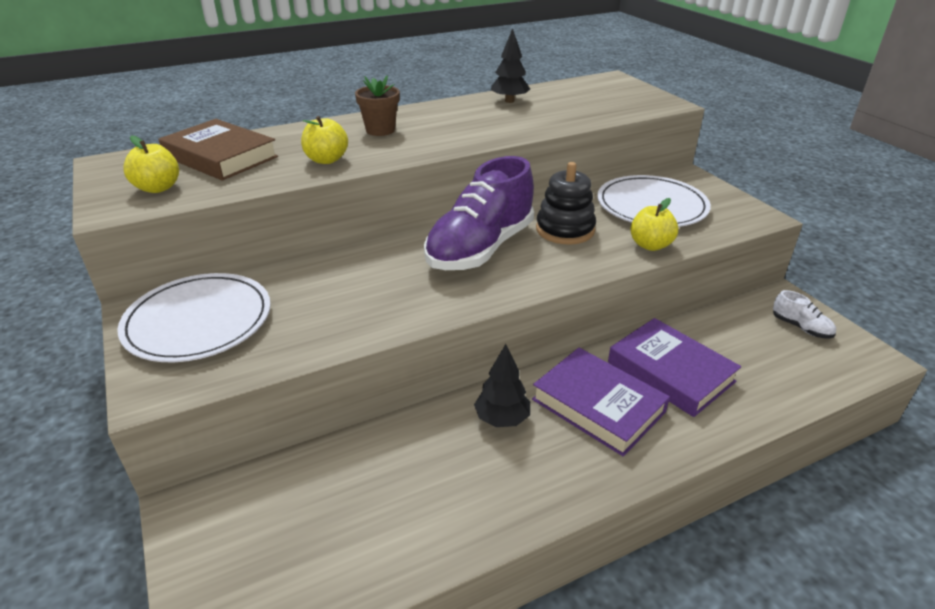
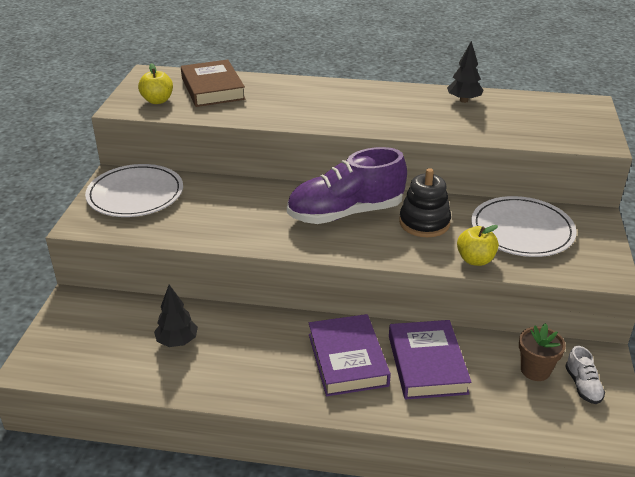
camera: 35 degrees right, 0 degrees up
(326, 160) = (271, 111): yellow apple -> none
(380, 130) = (333, 98): brown flower pot -> brown flower pot (535, 370)
(502, 419) = (277, 336): black tree -> black tree (177, 341)

